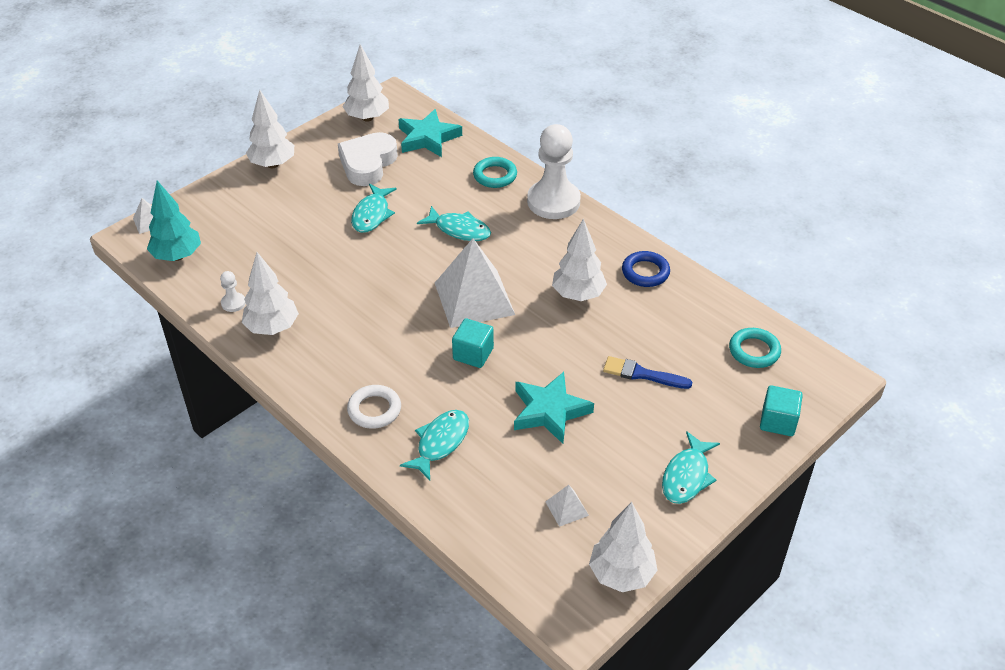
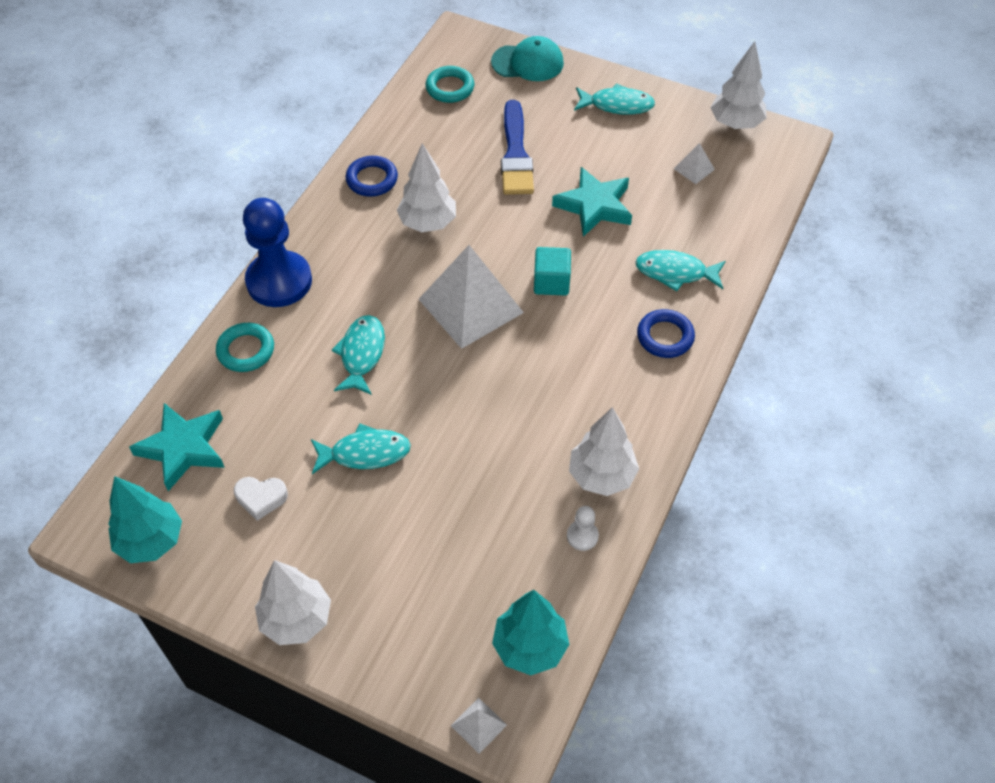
camera: 110 degrees left, 10 degrees up
(367, 118) = (151, 541): white tree -> turquoise tree
(368, 164) = (261, 498): white heart -> white heart, size x0.53
(374, 410) = (665, 337): white ring -> blue ring
(553, 201) = (279, 281): white pawn -> blue pawn
(642, 374) = (515, 154): blue brush -> blue brush, size x1.50
(778, 421) = (528, 62): turquoise cube -> turquoise cap

